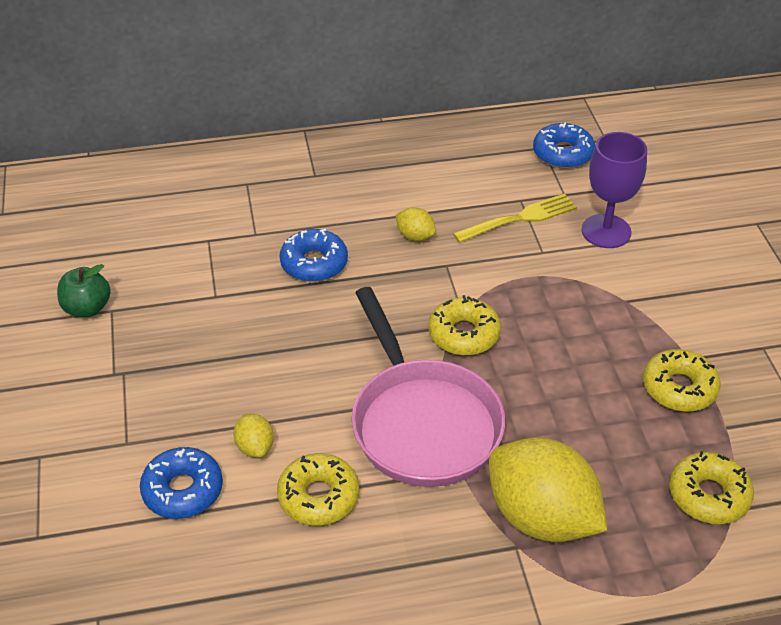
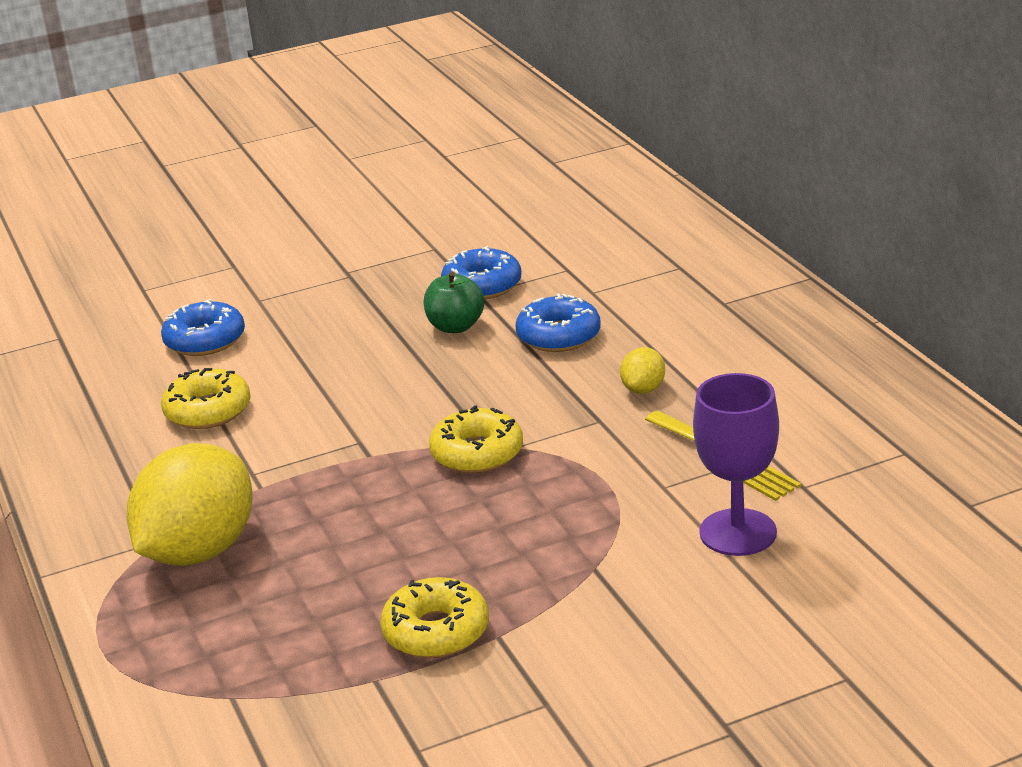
camera: 80 degrees right, 15 degrees down
(87, 308) = (432, 236): green apple -> green apple (455, 326)
(255, 447) = (267, 363): yellow lemon -> none
(422, 422) = (324, 451): pink pan -> none
(563, 153) = (901, 471): blue donut -> blue donut (482, 285)
(708, 495) = (251, 673): yellow donut -> none

